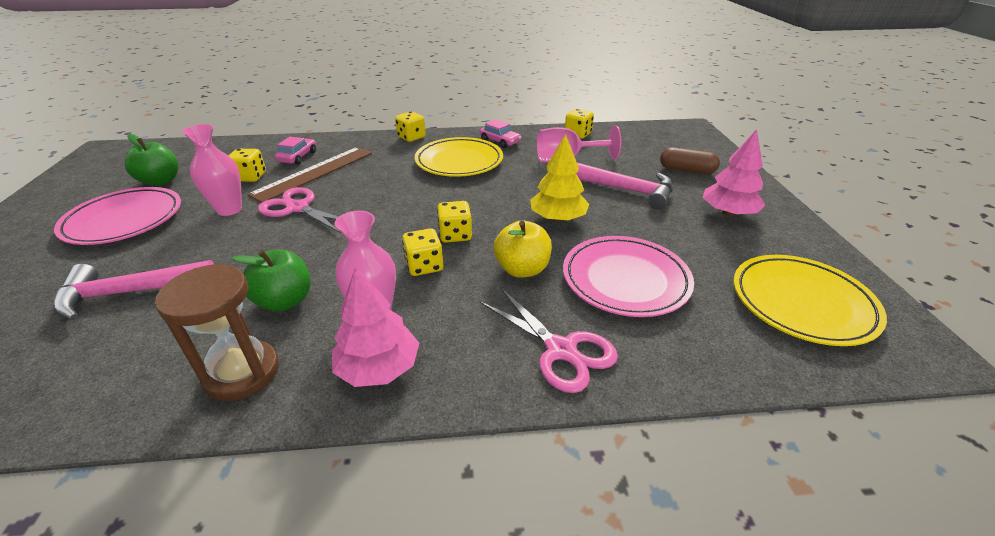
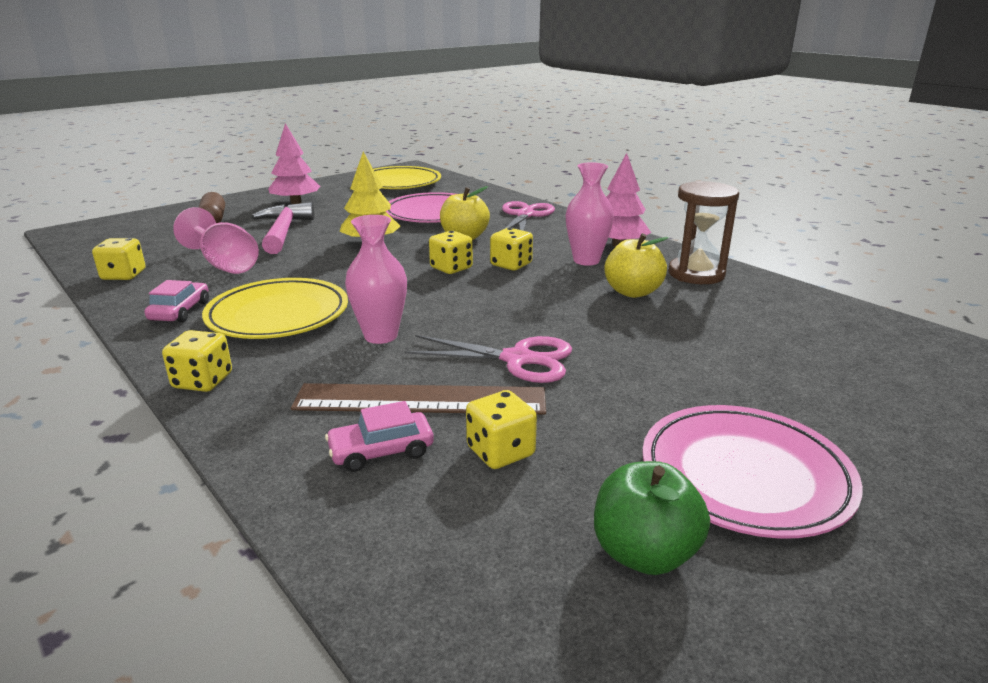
camera: 125 degrees left, 10 degrees down
(129, 293) = (760, 359): pink hammer -> none
(229, 209) = (590, 404): pink vase -> pink vase (381, 336)
(285, 301) = (632, 292): green apple -> yellow apple
(297, 208) = (518, 359): pink scissors -> pink scissors turned 75 degrees counterclockwise

